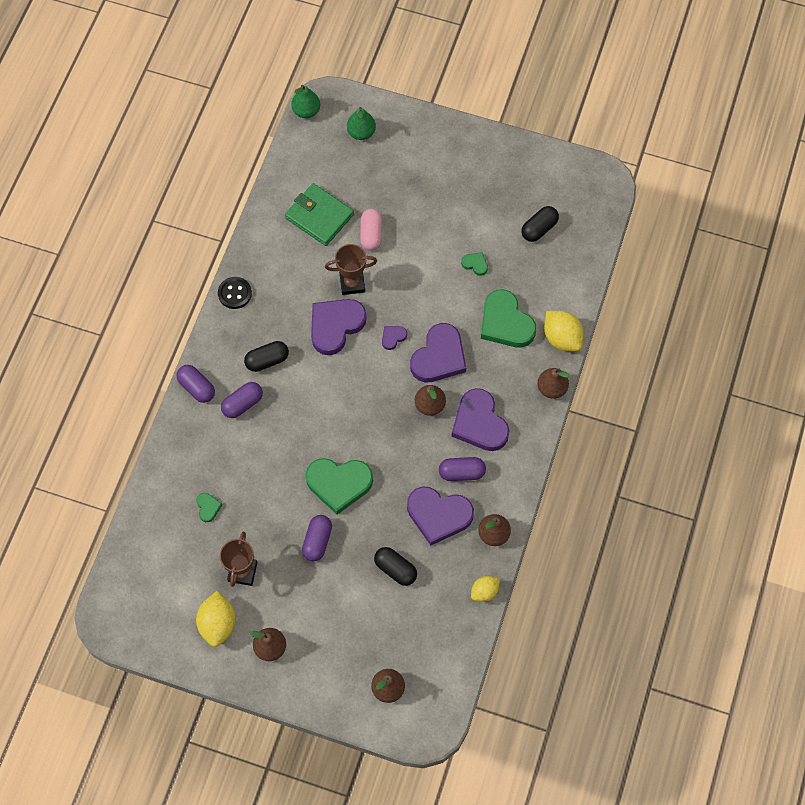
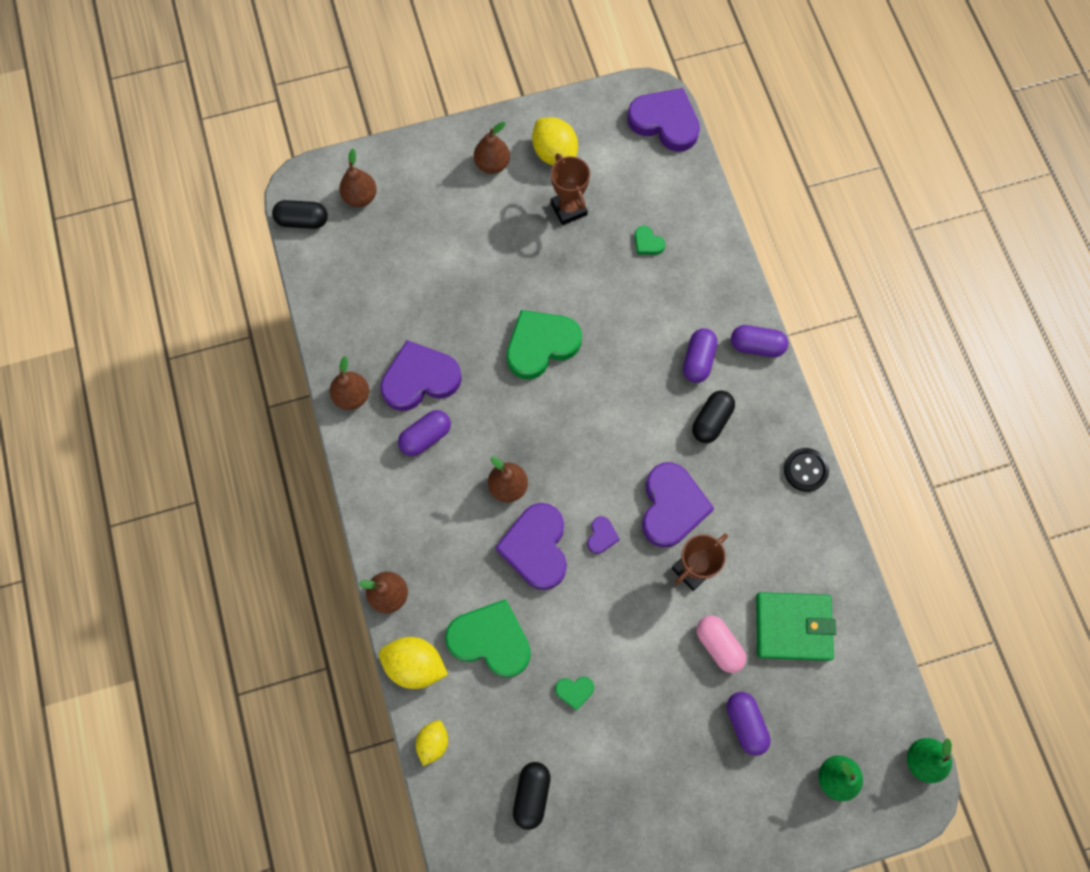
camera: 145 degrees right, 5 degrees up
(317, 541) = (520, 279): purple capsule -> purple capsule (745, 723)
(395, 569) = (427, 301): black capsule -> black capsule (302, 221)
(479, 423) = (442, 502): purple heart -> purple heart (665, 122)
(484, 592) = (325, 336): yellow lemon -> yellow lemon (433, 742)

